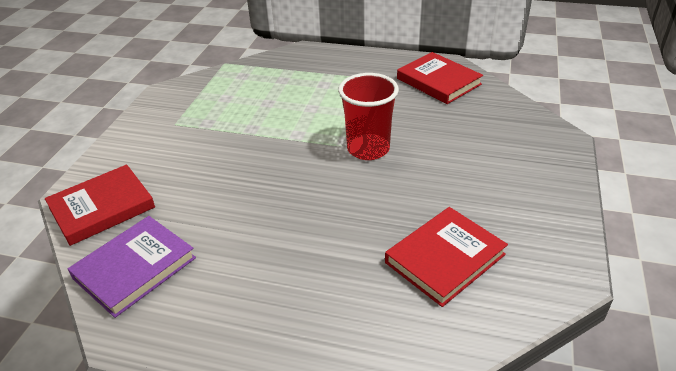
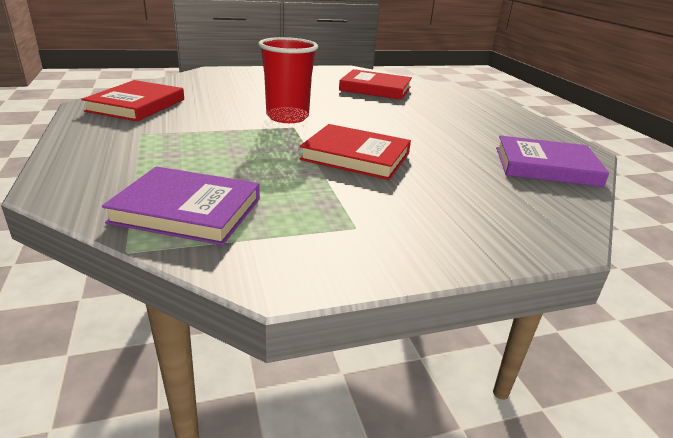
camera: 125 degrees left, 10 degrees down
(102, 208) = (537, 210): red book -> red book (356, 156)
(244, 80) = (187, 210): none -> purple book

